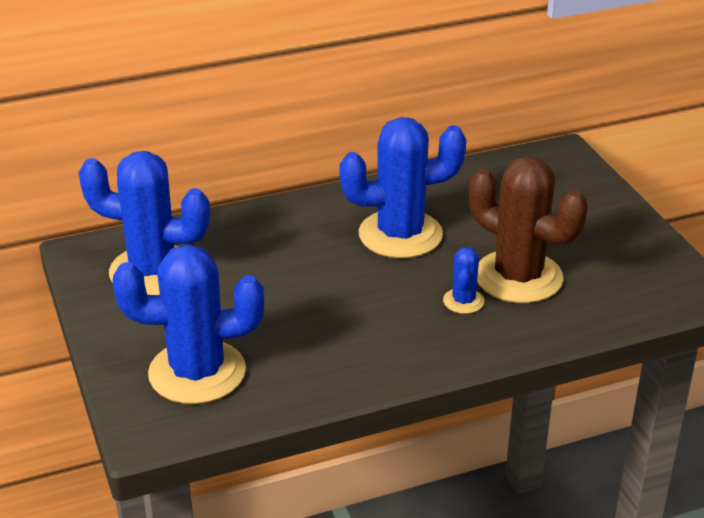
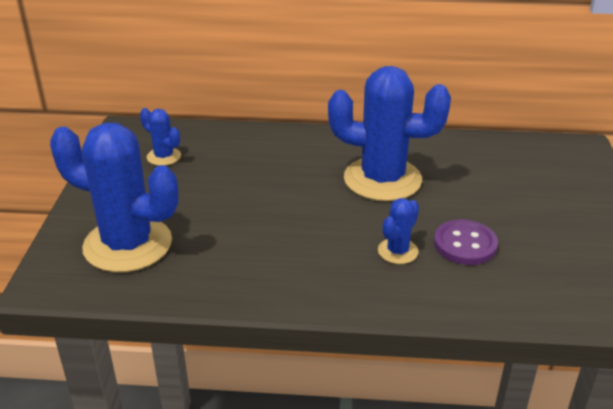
camera: 25 degrees right, 0 degrees up
(153, 271) = (164, 157): blue cactus -> blue cactus, size x0.46
(518, 277) = (465, 244): brown cactus -> purple button

